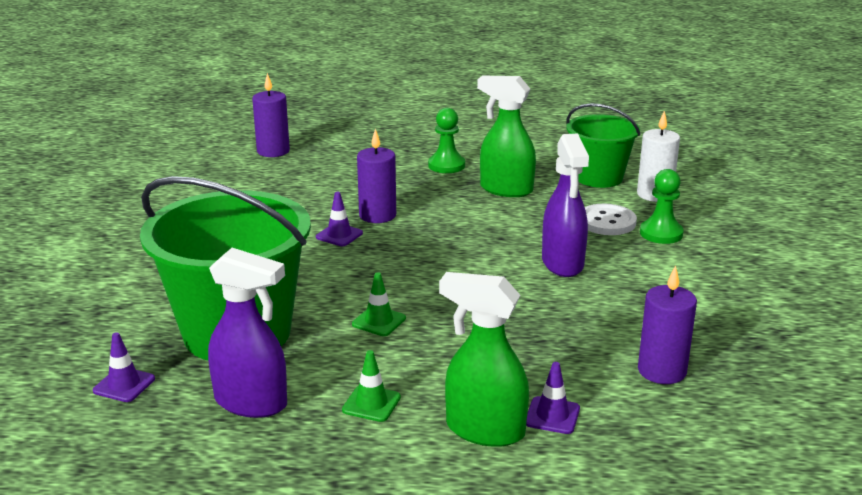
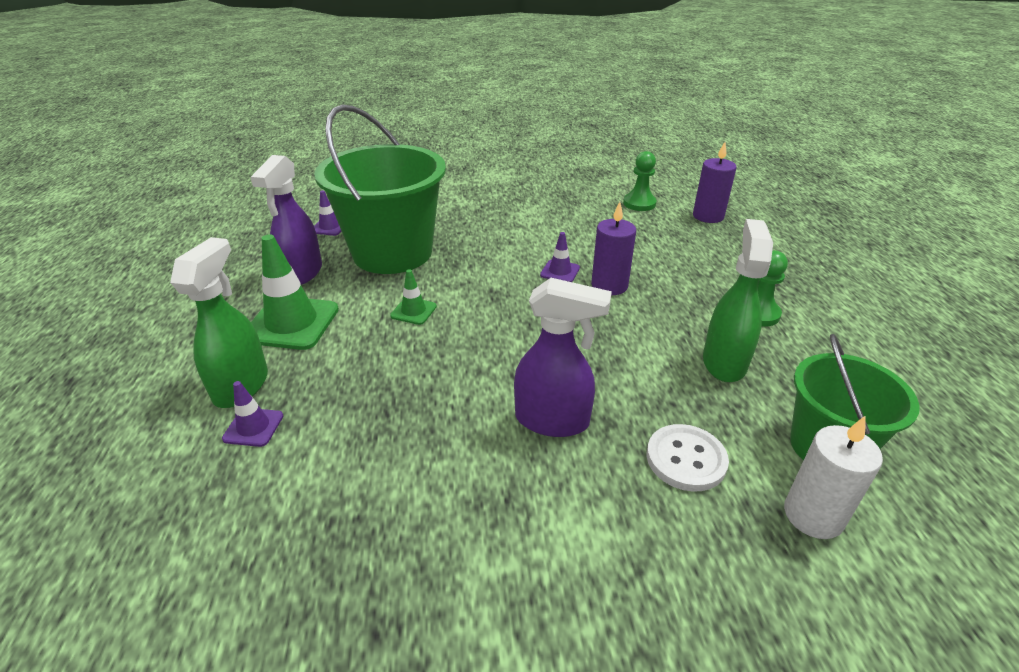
camera: 80 degrees right, 10 degrees up
(371, 404) = (291, 323): green traffic cone -> green traffic cone, size x1.99
(562, 264) = (553, 421): purple spray bottle -> purple spray bottle turned 150 degrees counterclockwise
(661, 233) = (679, 521): green pawn -> green pawn (639, 203)
(662, 371) = (321, 516): purple candle -> none

